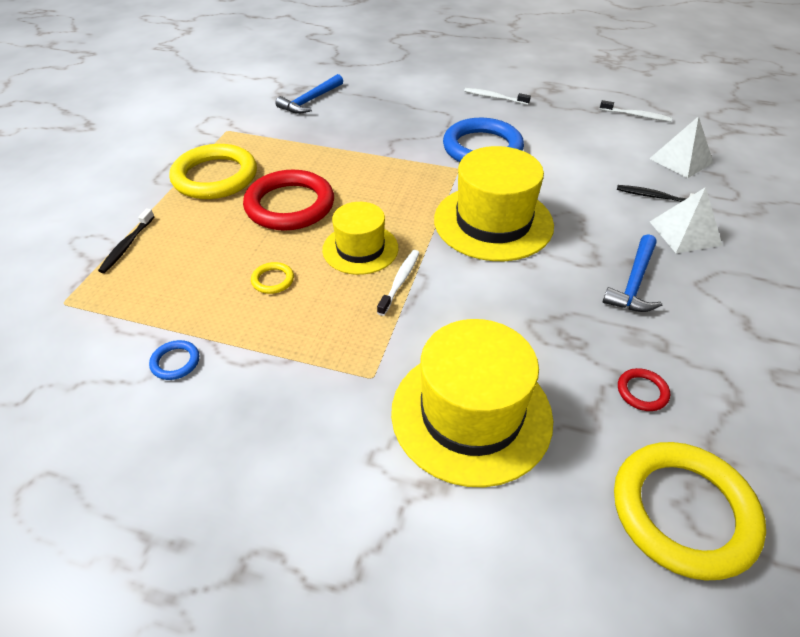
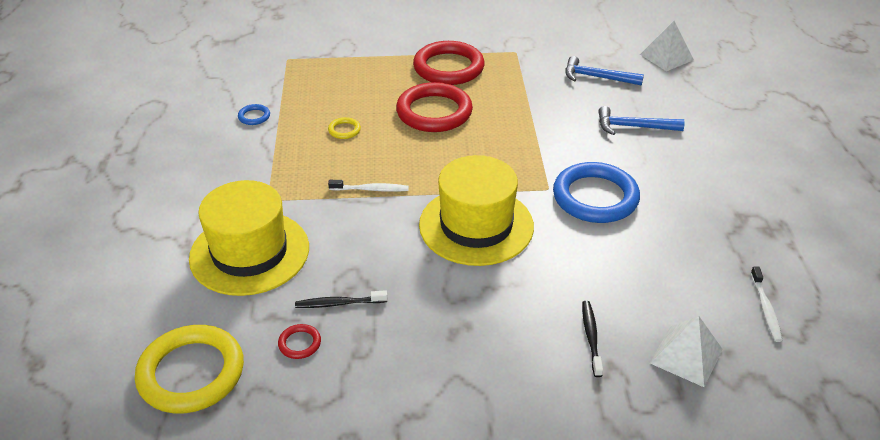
camera: 70 degrees right, 5 degrees down
(127, 245) = (350, 60): black toothbrush -> black toothbrush (339, 303)
(215, 177) = (448, 67): yellow ring -> red ring
(360, 249) = (399, 160): yellow hat -> none
(494, 97) = (706, 187): white toothbrush -> none
(634, 283) = (435, 329): blue hammer -> blue hammer (633, 127)
(685, 233) = (536, 364): white pyramid -> white pyramid (666, 57)

